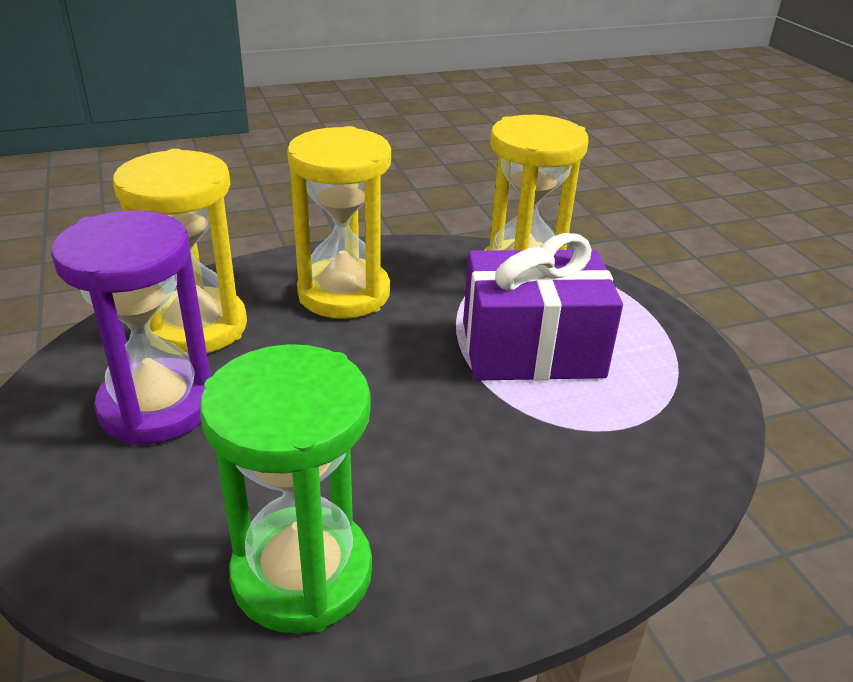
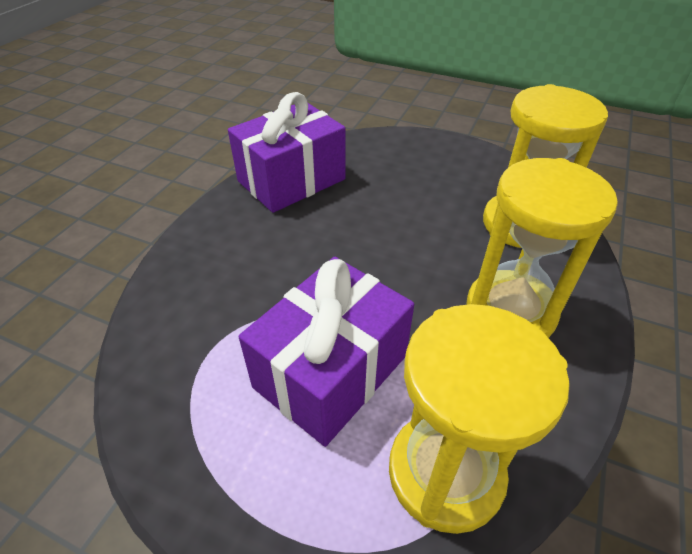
camera: 135 degrees right, 10 degrees up
(157, 406) = (447, 185): purple hourglass -> none
(302, 574) = (291, 180): green hourglass -> purple gift

